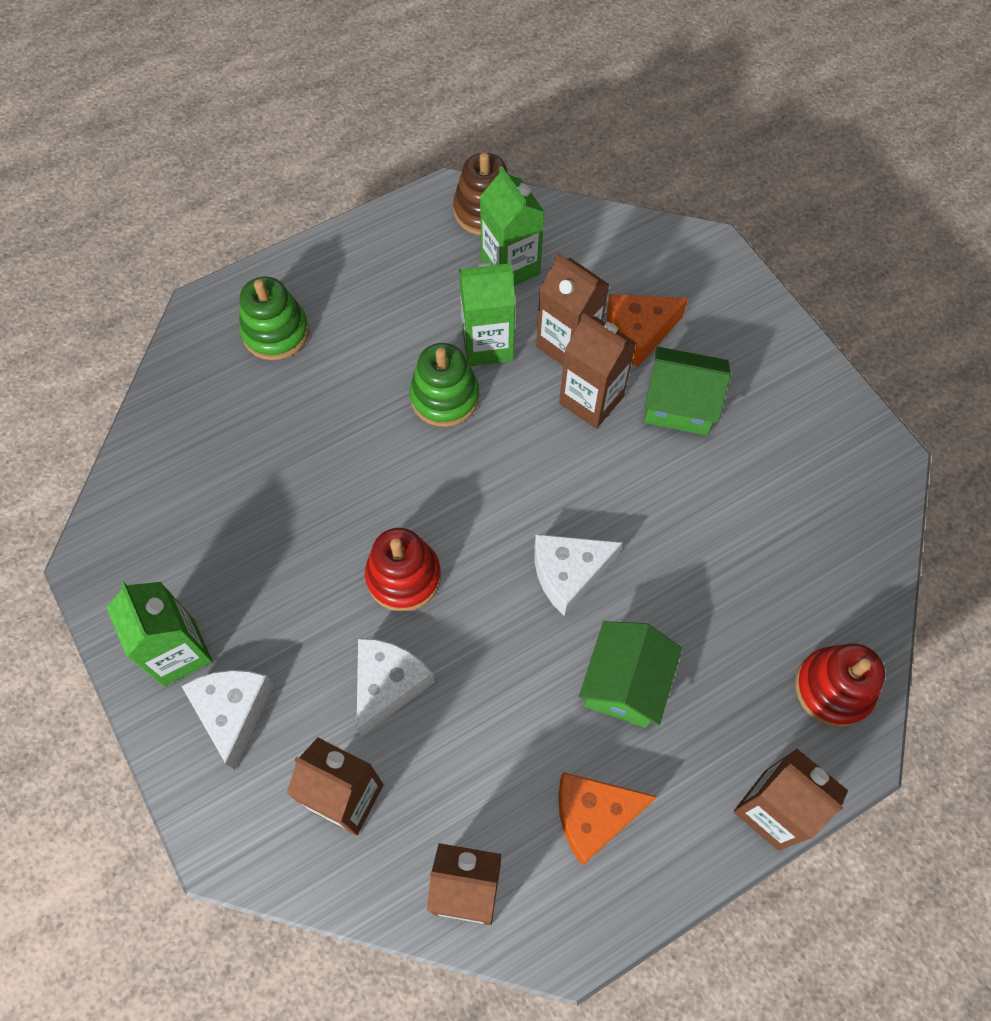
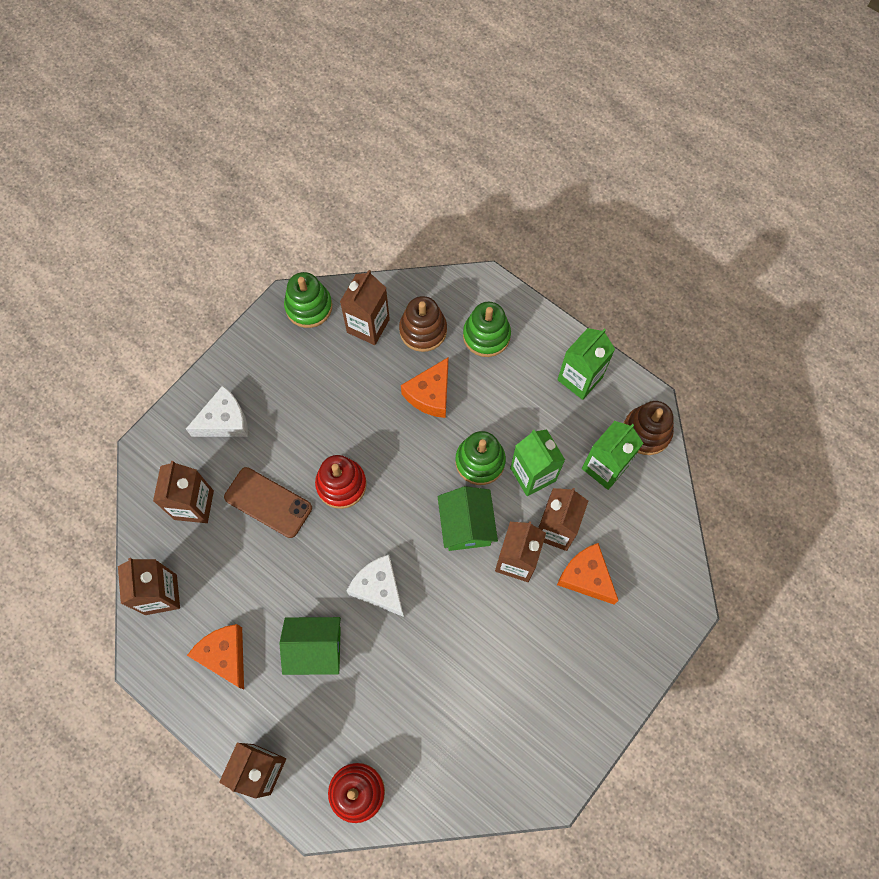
camera: 70 degrees right, 5 degrees up
(114, 537) = (309, 307): none -> green stacking toy
(179, 652) = (250, 375): green carton -> green carton (580, 378)
(186, 468) = (368, 326): none -> brown carton
(229, 403) = (423, 330): none -> brown stacking toy
(325, 424) = (430, 394): none -> orange cheese
(388, 685) = (268, 502): white cheese -> brown phone
(680, 404) = (537, 624): green house -> green house (466, 525)

